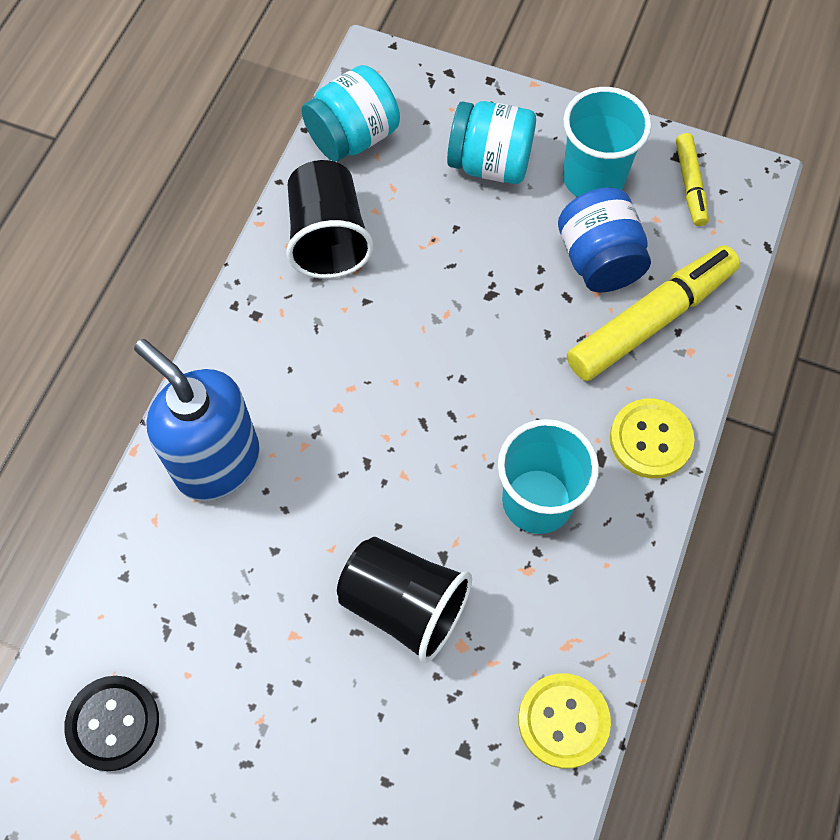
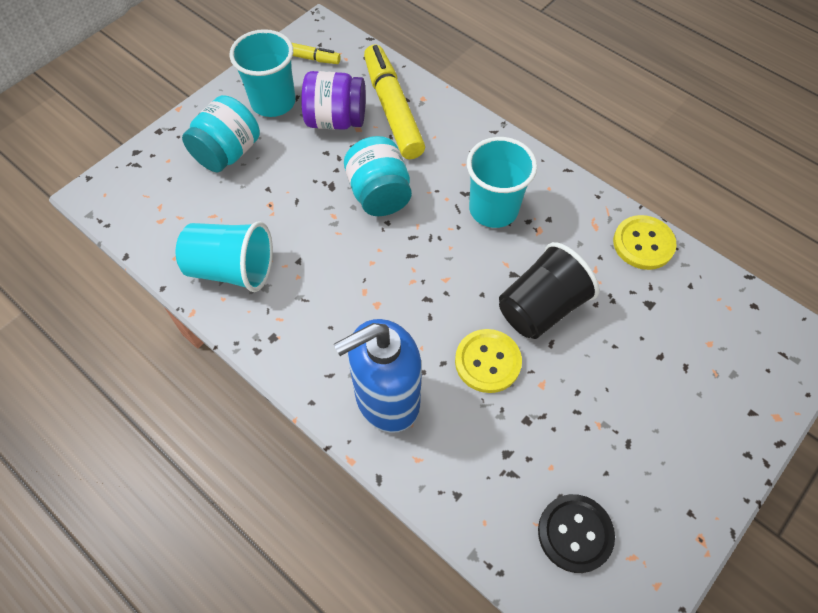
camera: 70 degrees left, 5 degrees down
(328, 238) = (232, 269): black cup -> turquoise cup
(353, 137) = (153, 227): turquoise jar -> turquoise jar (379, 194)
(599, 260) = (336, 120): blue jar -> purple jar
(650, 439) = (474, 138): yellow button -> yellow button (487, 362)

